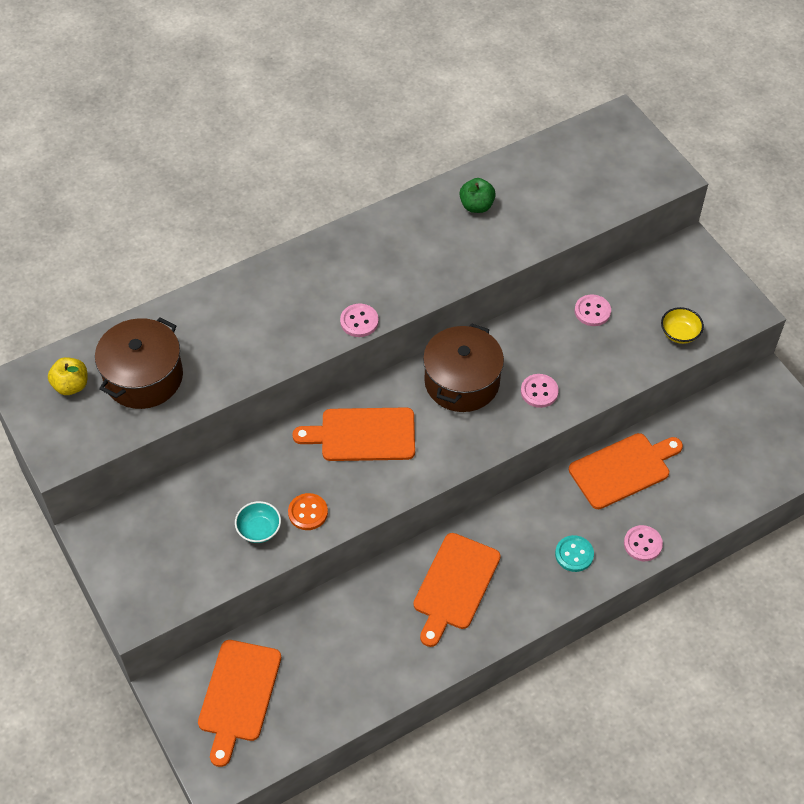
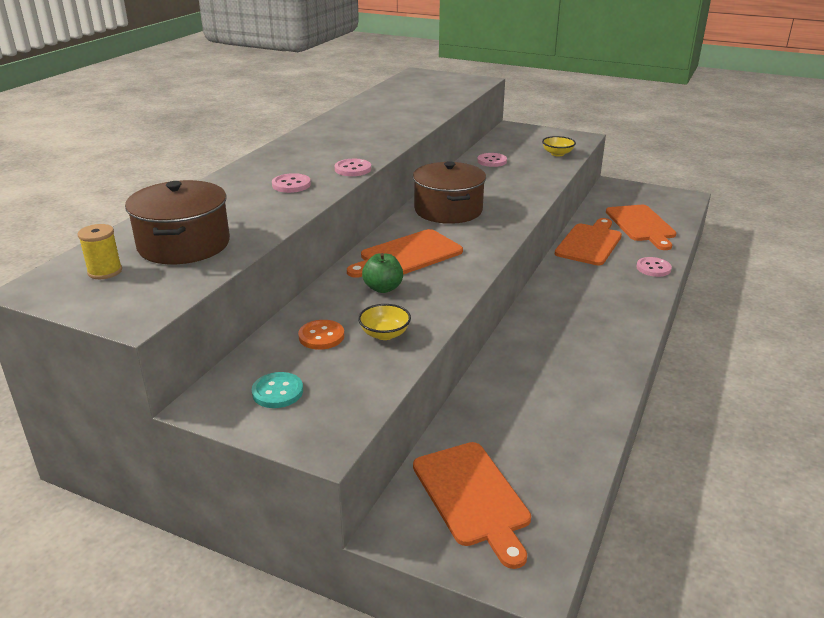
camera: 35 degrees left, 25 degrees down
(71, 385) = (105, 271): yellow apple -> yellow spool
(259, 529) = (384, 334): turquoise bowl -> yellow bowl
(308, 512) = (416, 308): orange button -> orange button (321, 336)
(455, 585) = (562, 339): orange cutting board -> orange cutting board (641, 225)
(476, 206) = (373, 113): green apple -> green apple (383, 288)
(539, 391) = (508, 198): pink button -> pink button (291, 185)
(574, 554) = (619, 290): turquoise button -> turquoise button (277, 392)

